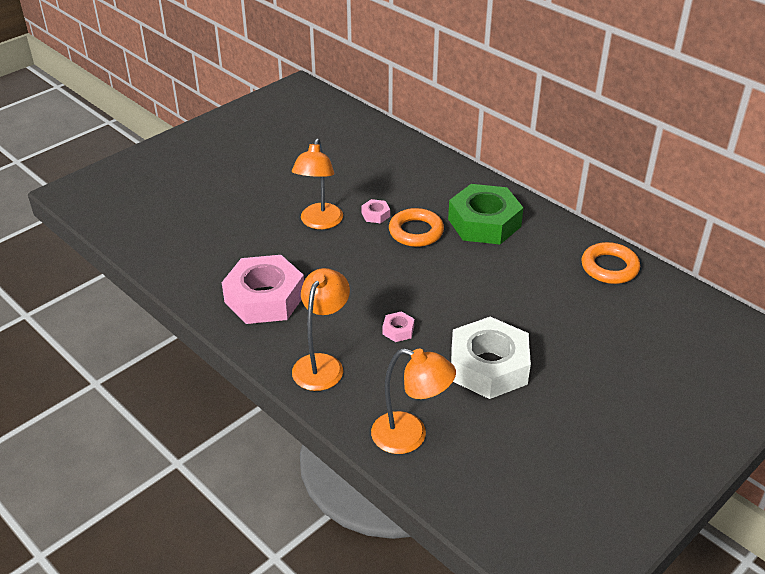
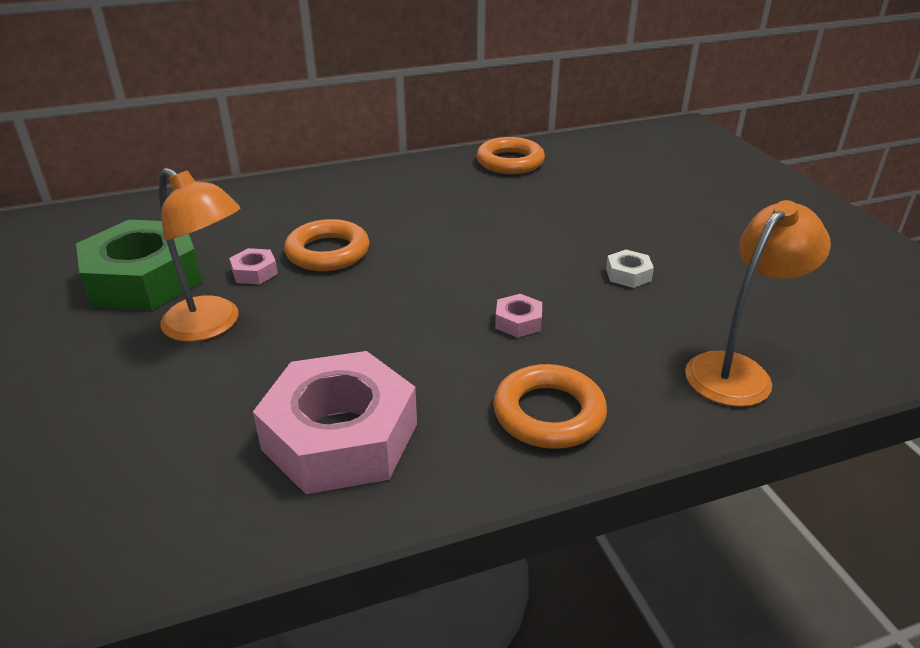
camera: 65 degrees left, 5 degrees down
(322, 364) = (548, 413): orange lamp -> orange ring
(484, 223) = (363, 204): green nut -> green nut (144, 279)
(488, 366) = (628, 274): white nut -> white nut, size x0.40

